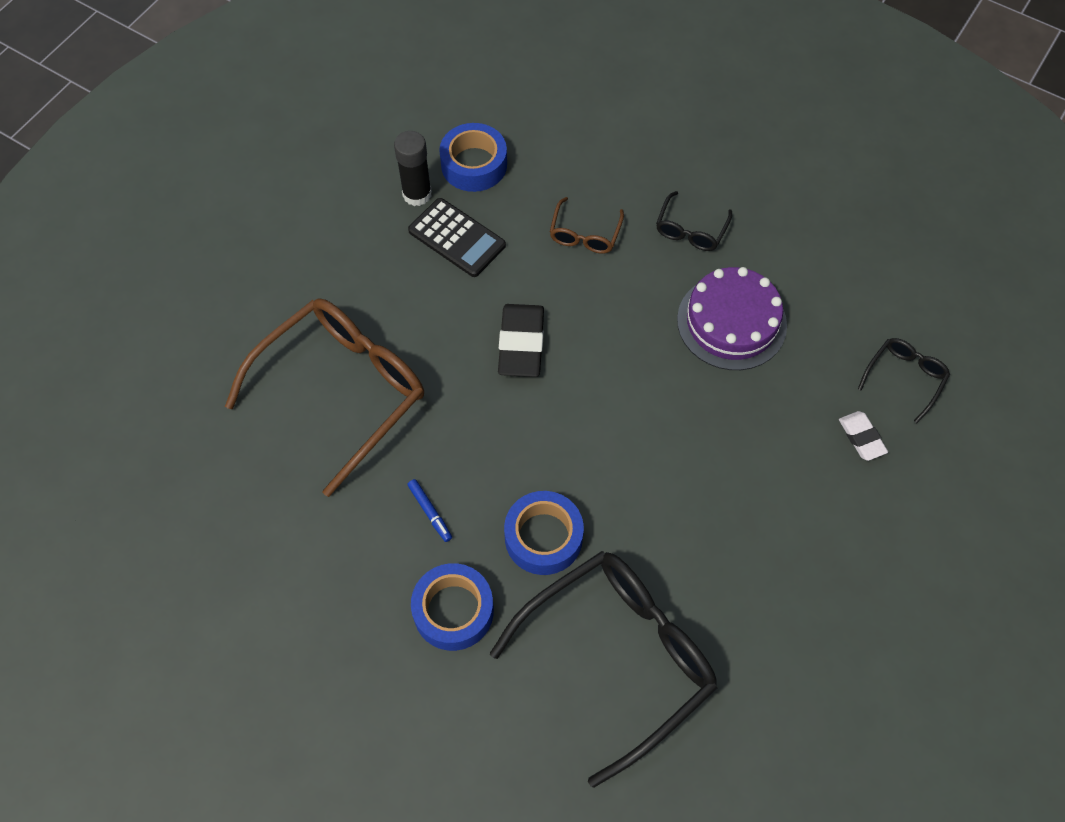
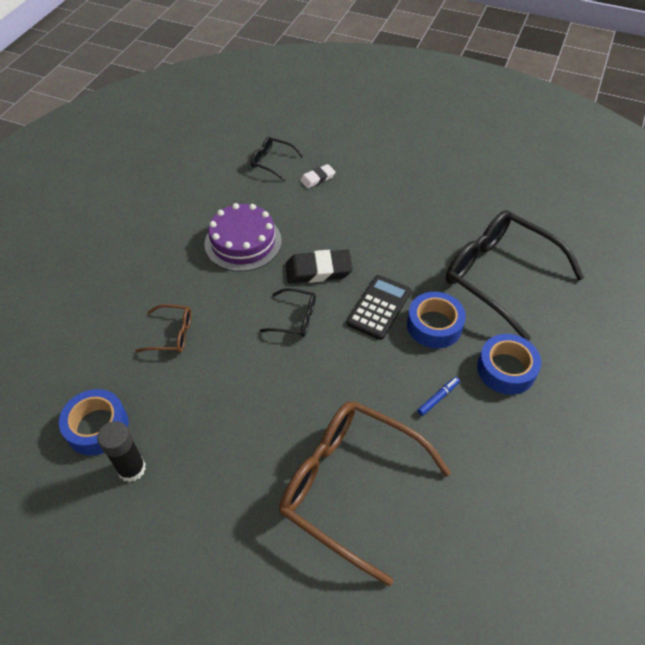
camera: 100 degrees left, 10 degrees down
(457, 238) = (180, 426): black calculator -> black calculator (379, 307)
(521, 344) = (280, 362): black eraser -> black eraser (318, 270)
(691, 230) = (164, 270): black glasses -> black glasses (295, 318)

